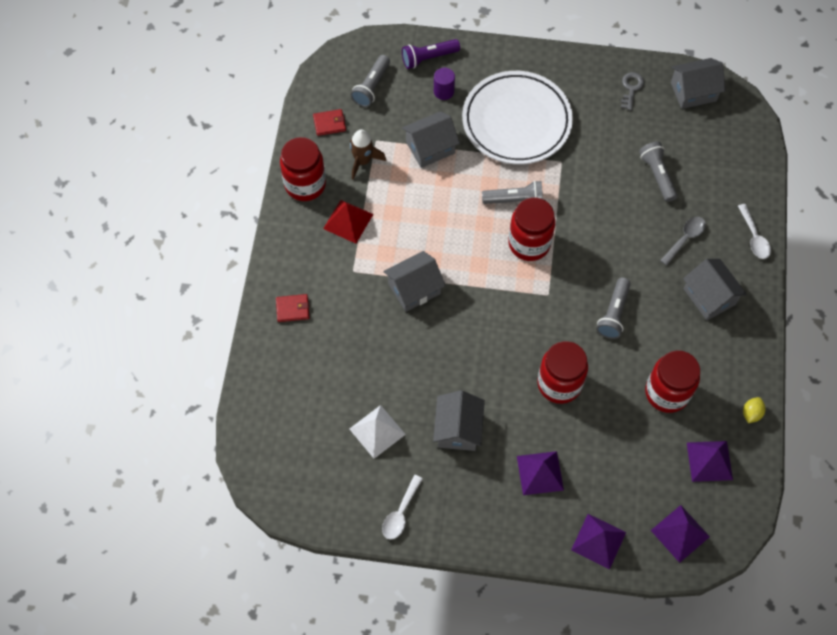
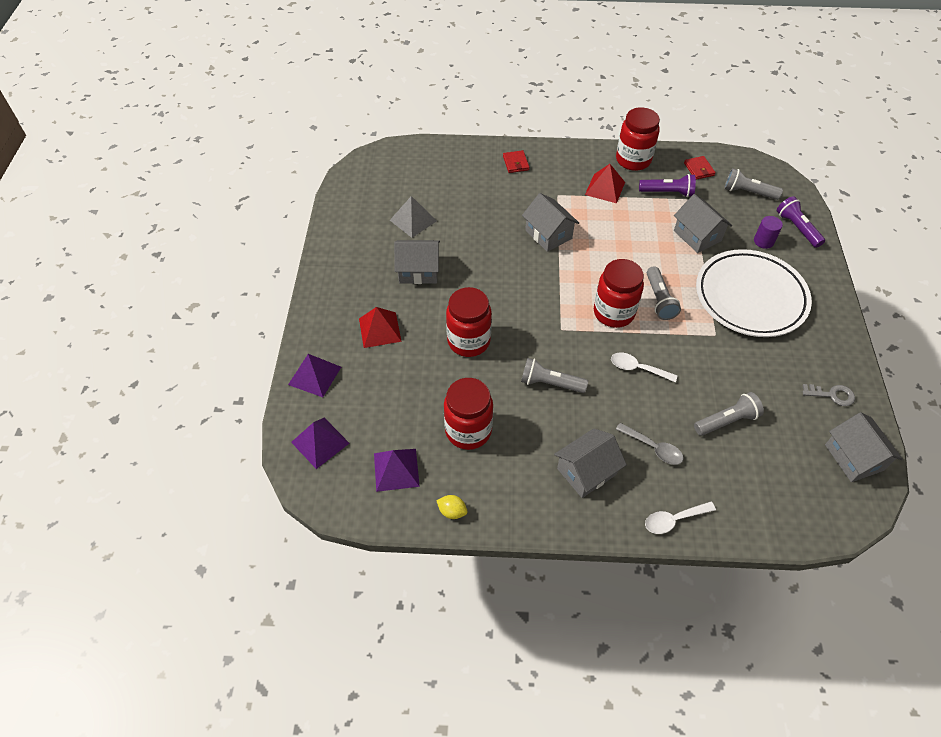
camera: 85 degrees right, 10 degrees down
(363, 161) = (667, 193): brown rocket -> purple flashlight
(377, 431) = (413, 220): white pyramid -> grey pyramid
(400, 513) = (343, 239): white spoon -> white spoon (637, 368)
(540, 473) = (380, 330): purple pyramid -> red pyramid

